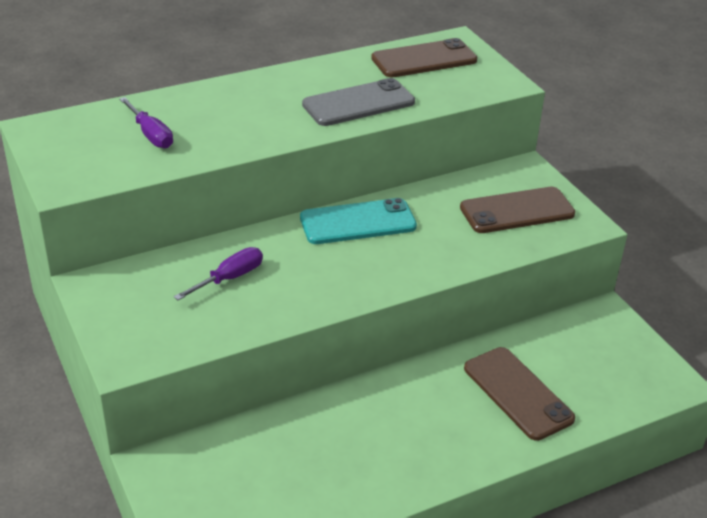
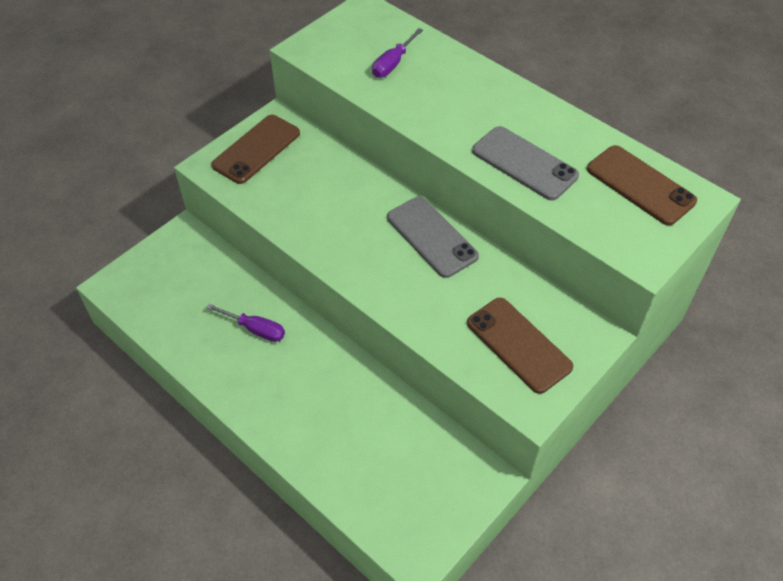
camera: 70 degrees right, 15 degrees up
(229, 278) = (318, 185): purple screwdriver -> purple screwdriver (255, 329)
(358, 222) = (432, 237): turquoise phone -> grey phone
(518, 393) = (345, 429): brown phone -> brown phone (256, 149)

